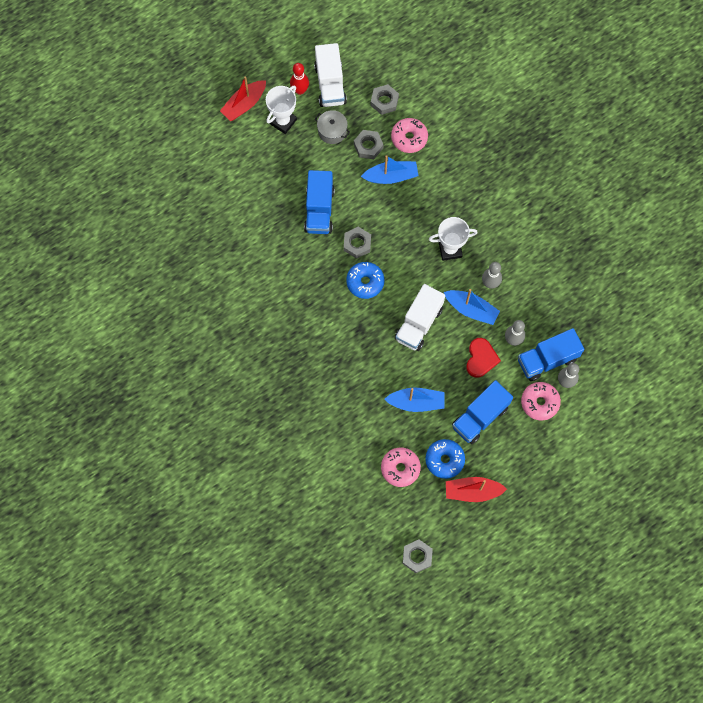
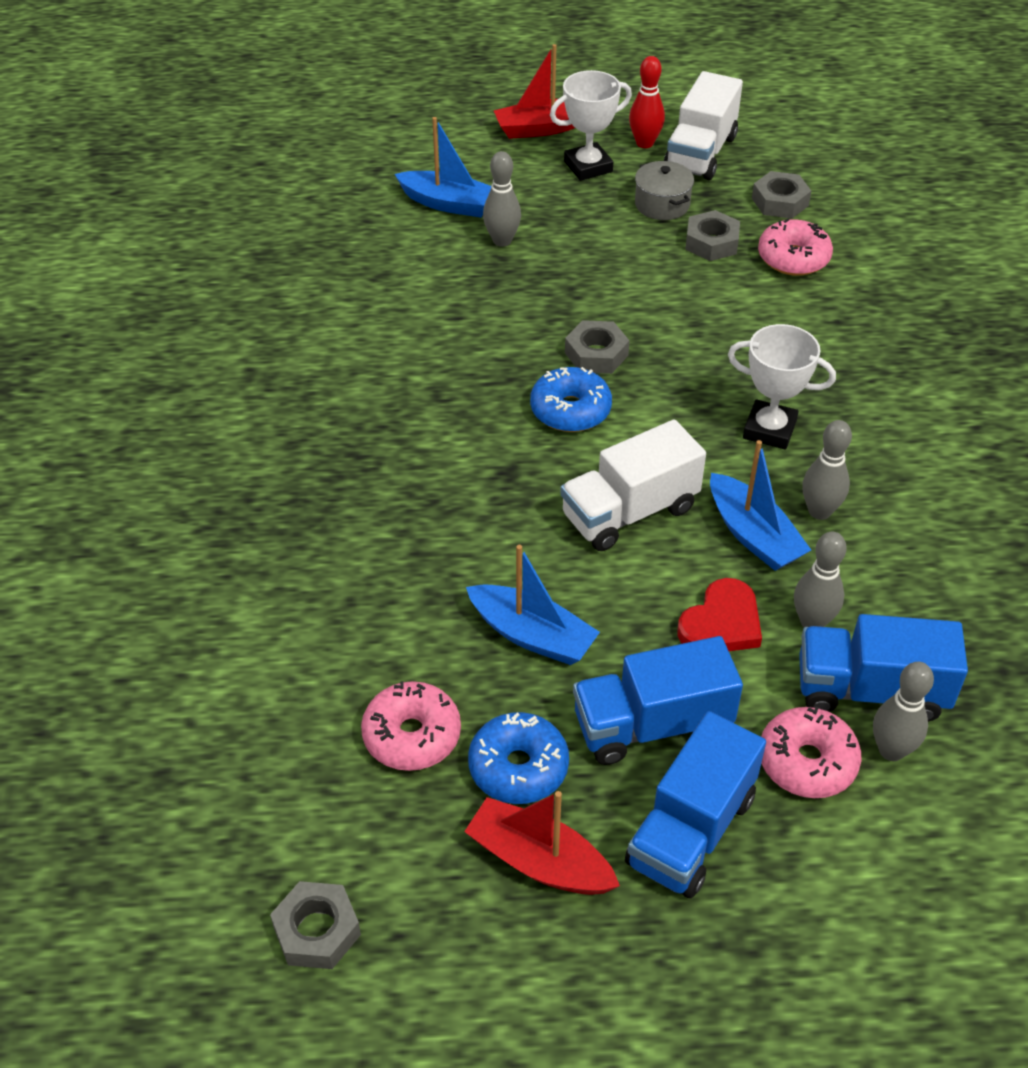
camera: 30 degrees right, 25 degrees down
(274, 194) = (502, 240): none -> grey bowling pin
(319, 210) = (563, 286): blue truck -> blue truck (691, 830)
(391, 176) = (725, 292): blue boat -> blue boat (449, 203)

